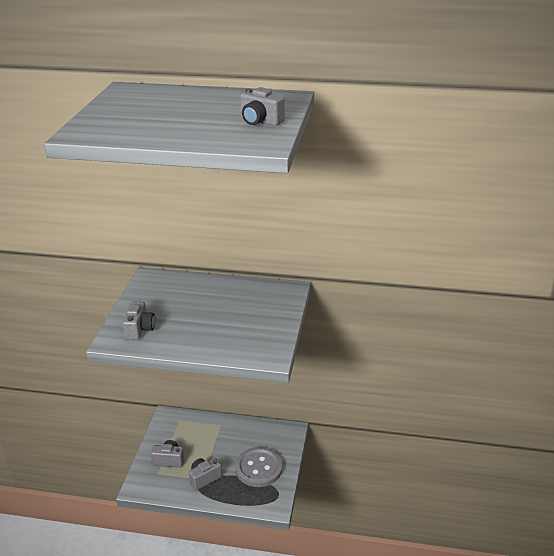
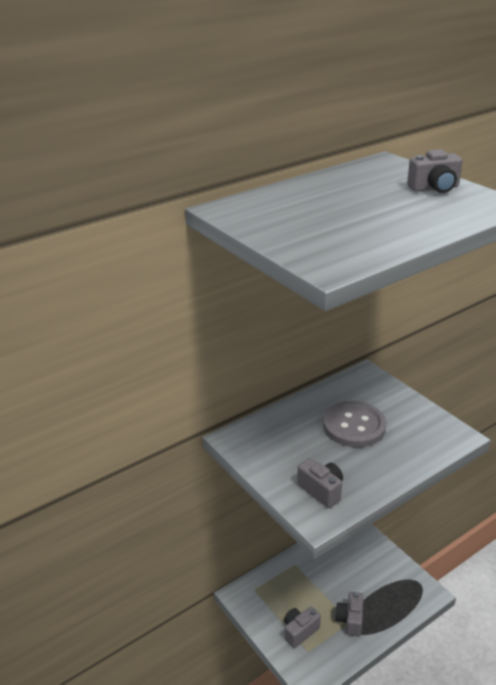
camera: 45 degrees left, 0 degrees up
(258, 468) = (375, 574): grey button -> grey button (354, 426)

